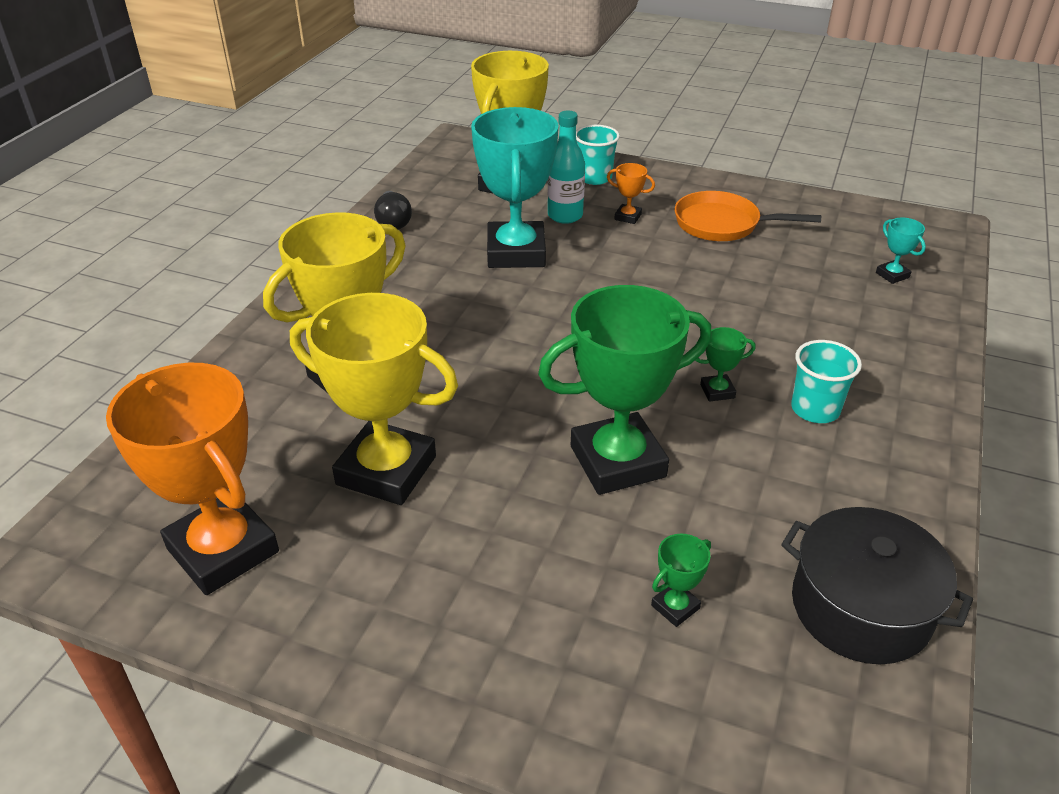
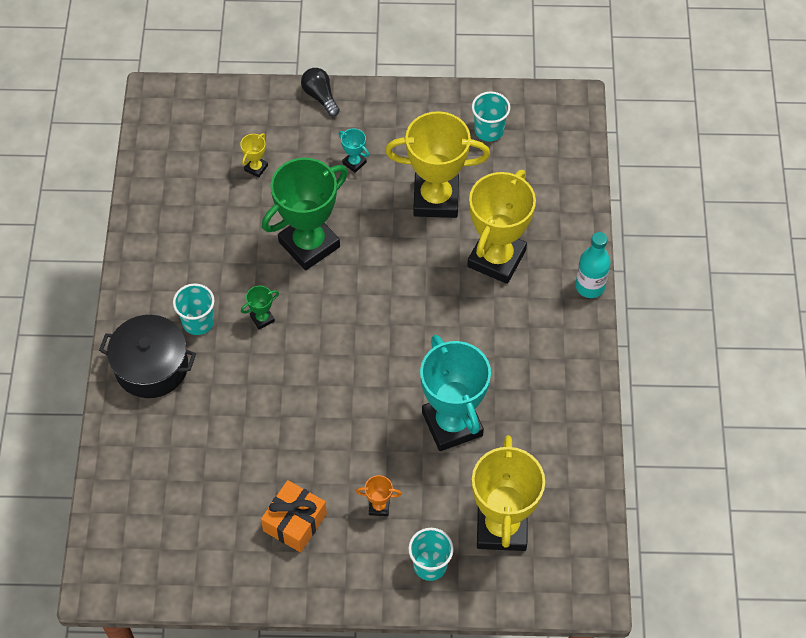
camera: 160 degrees right, 20 degrees up
(223, 550) = (489, 130): orange trophy -> turquoise cup
(393, 221) = (572, 434): black light bulb -> black light bulb (320, 97)
(565, 216) = (433, 490): turquoise bottle -> turquoise bottle (590, 286)
(675, 607) = (256, 168): green trophy -> yellow trophy
(722, 224) = (295, 522): orange pan -> orange gift
(860, 608) = (166, 194): black pot -> black pot (151, 366)
(892, 275) = (147, 491): turquoise trophy -> turquoise trophy (354, 163)

